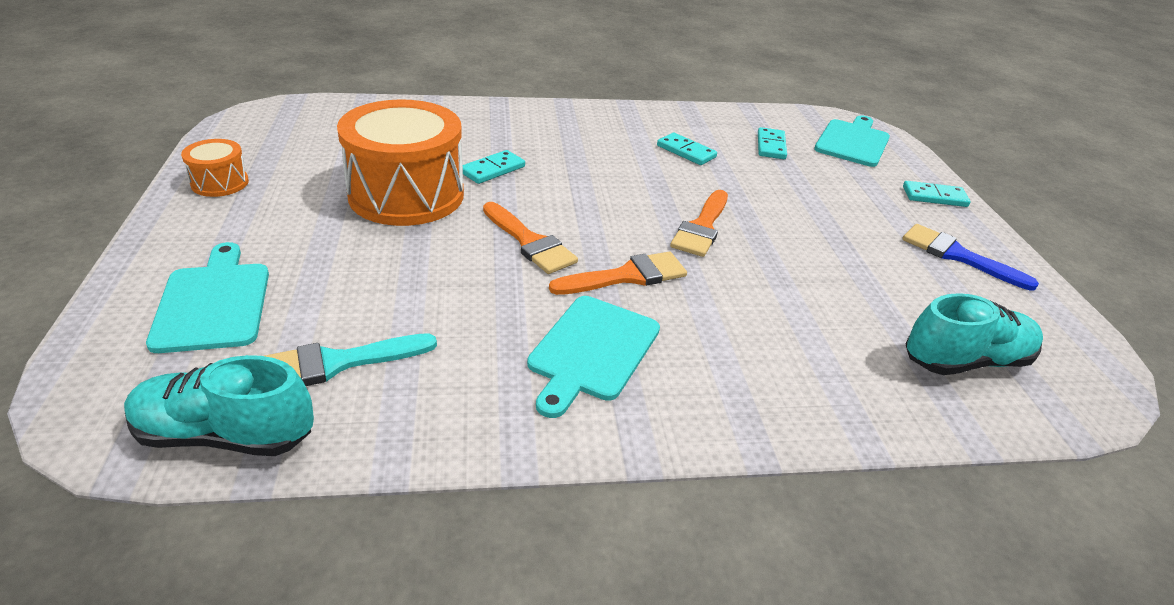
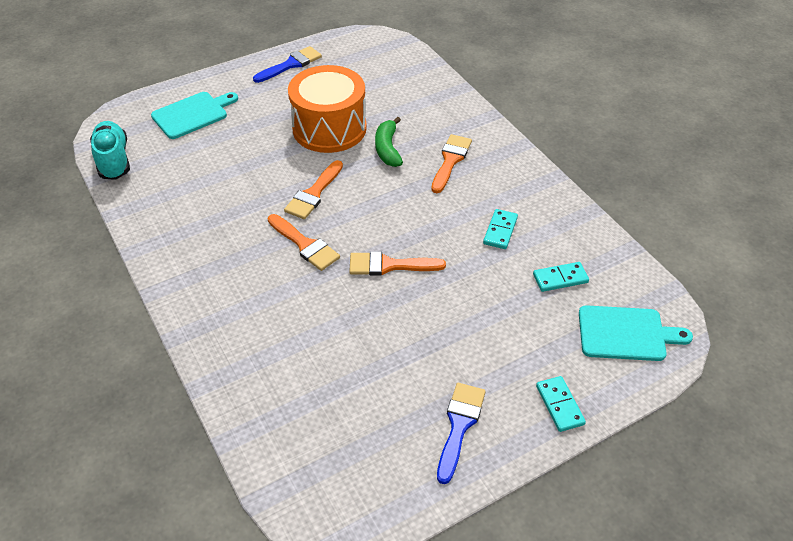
camera: 70 degrees right, 10 degrees up
(220, 183) = (291, 64): orange drum -> blue brush
(337, 363) = (171, 169): turquoise brush -> none
(492, 170) = (387, 149): turquoise domino -> green banana
(552, 142) = (450, 160): none -> orange brush
(592, 351) = (225, 251): turquoise cutting board -> none
(965, 361) = (311, 433): turquoise shoe -> none

